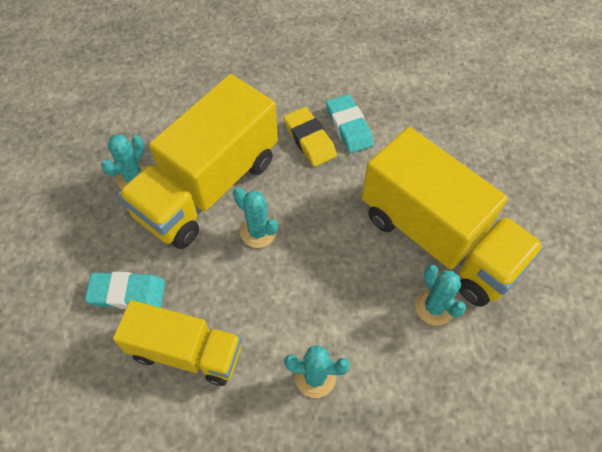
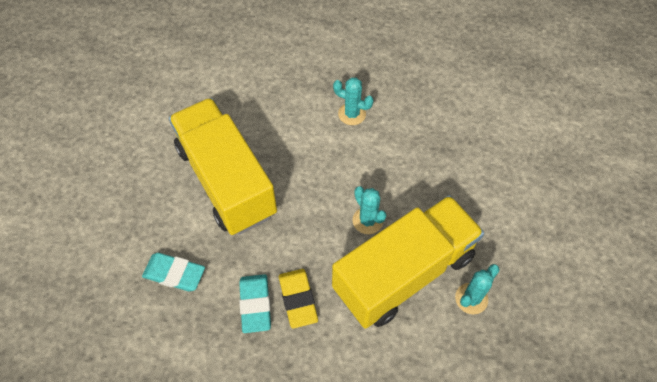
camera: 165 degrees left, 0 degrees up
(127, 293) = (478, 196): turquoise eraser -> turquoise eraser (174, 274)
(186, 352) = (436, 147): yellow truck -> none
(434, 307) = (254, 136): turquoise cactus -> none

